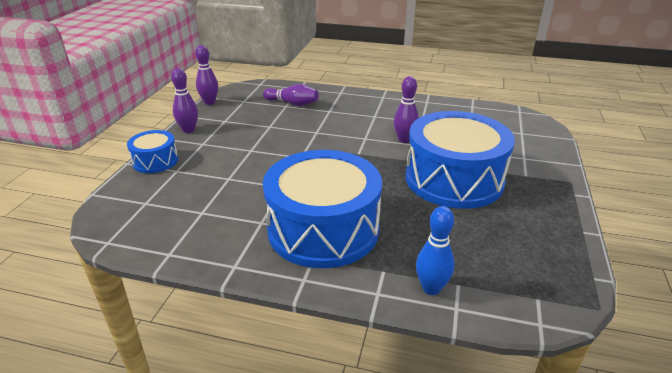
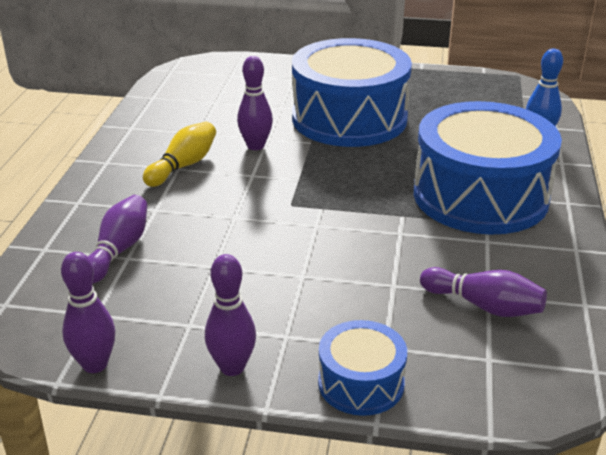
camera: 95 degrees left, 0 degrees up
(191, 208) = (483, 306): none -> purple bowling pin
(377, 117) = (183, 166): none -> yellow bowling pin

